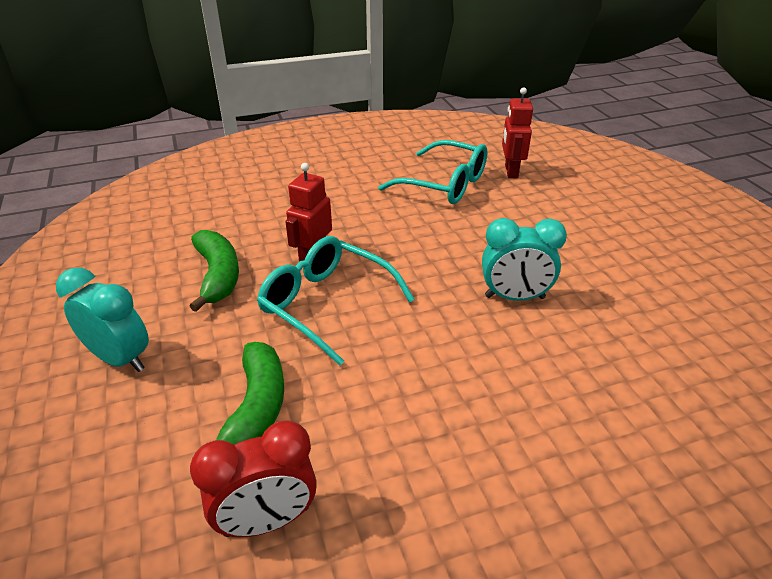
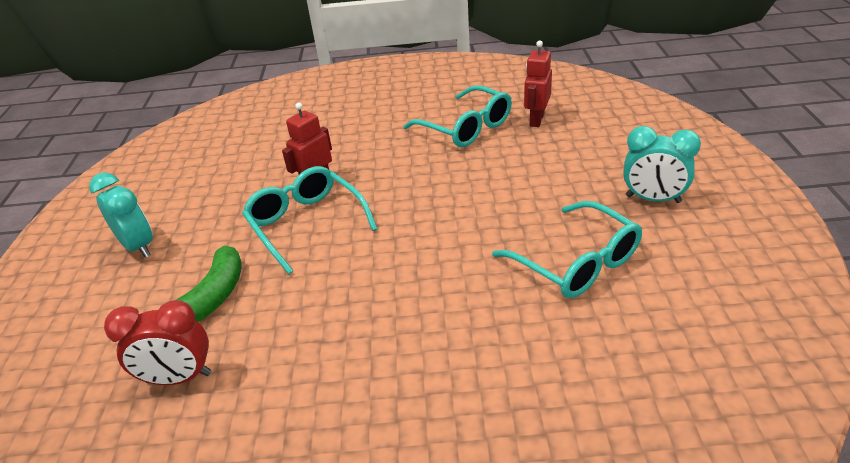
camera: 20 degrees right, 0 degrees up
(218, 276) = (236, 191): green banana -> none
(514, 297) = (466, 237): turquoise clock -> turquoise clock (653, 199)
(640, 309) = (576, 262): none -> turquoise glasses

